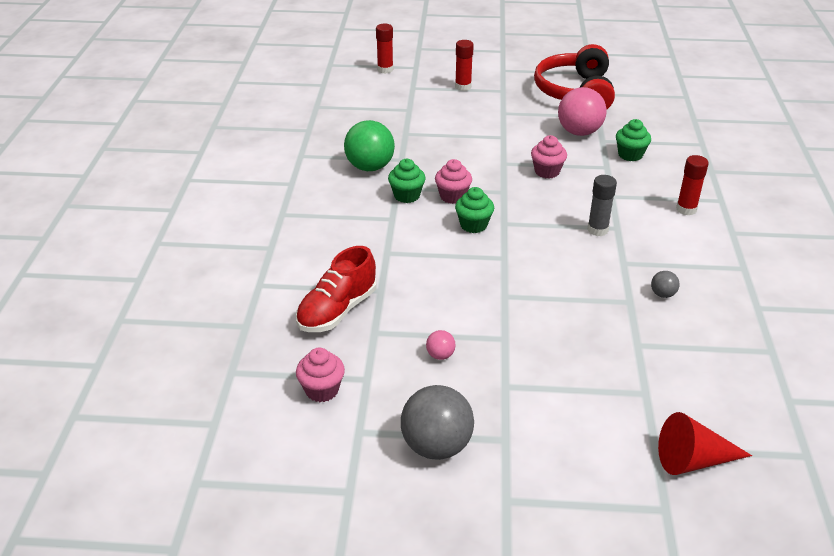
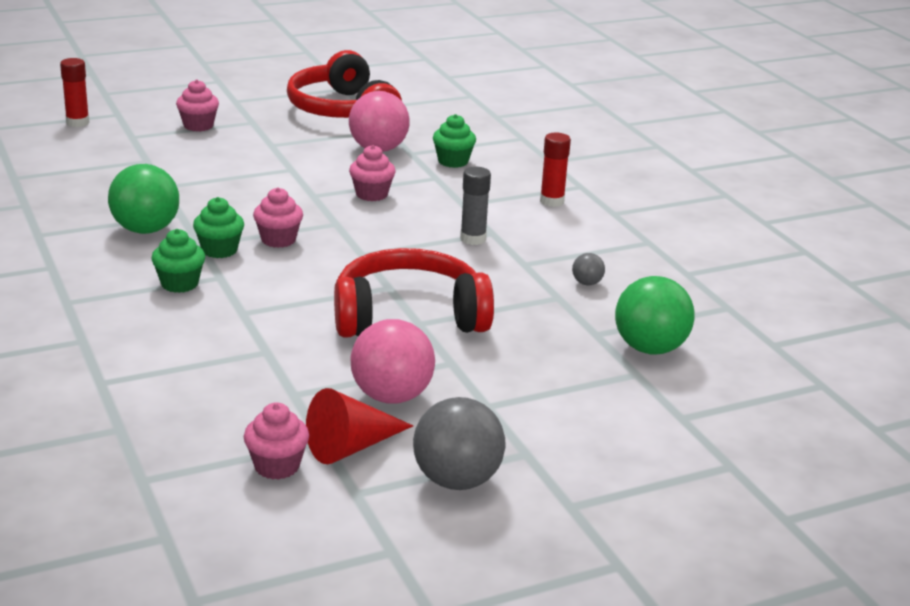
camera: 30 degrees left, 10 degrees down
(337, 310) = (229, 384): red shoe -> none
(440, 355) = (391, 396): pink ball -> pink ball, size x2.21
(463, 87) = (198, 126): red glue stick -> pink cupcake
(473, 225) = (327, 263): green cupcake -> green cupcake (179, 284)
(501, 287) = (409, 316): none -> red headphones
(673, 372) = (650, 348): none -> green ball
(693, 460) = (725, 418): red cone -> red cone (351, 447)

